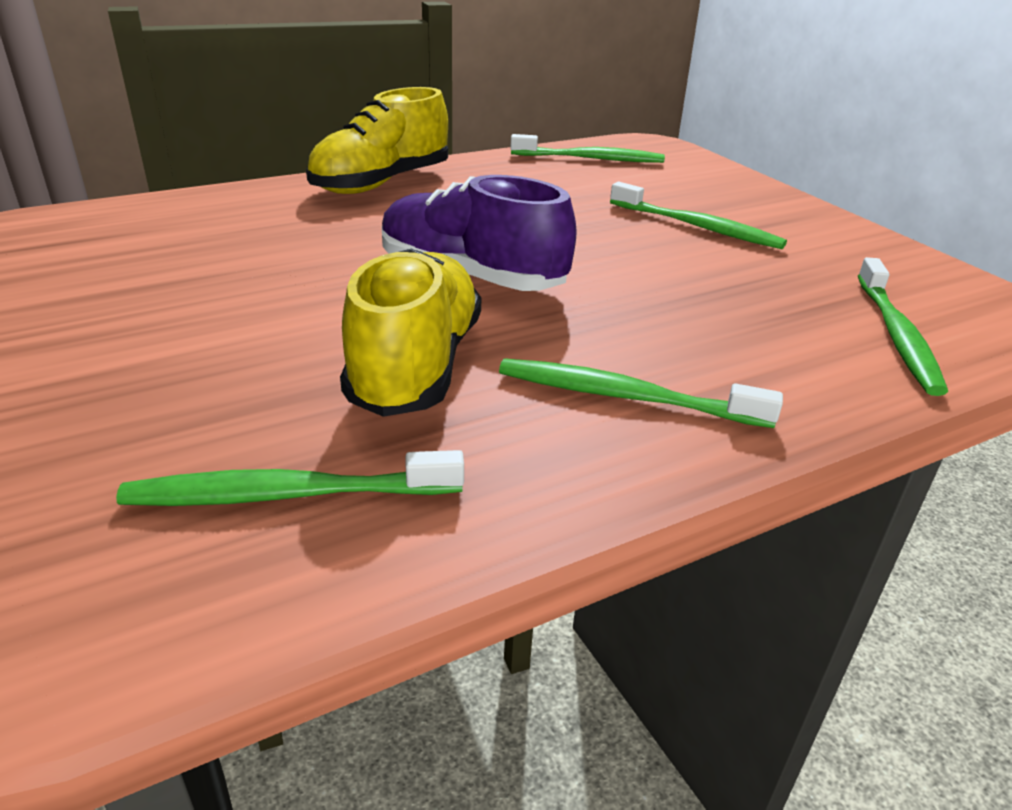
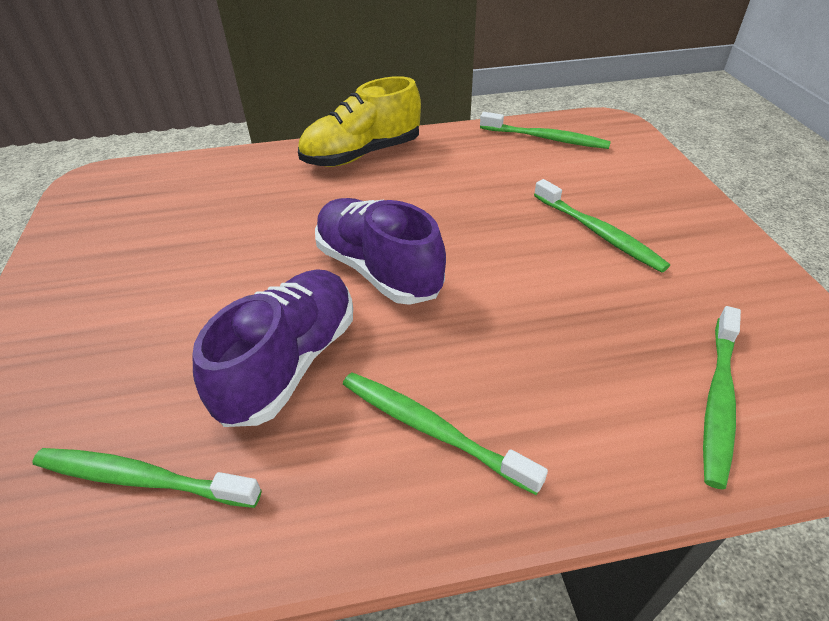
camera: 20 degrees right, 10 degrees up
(416, 365) = (290, 362): yellow shoe -> purple shoe

